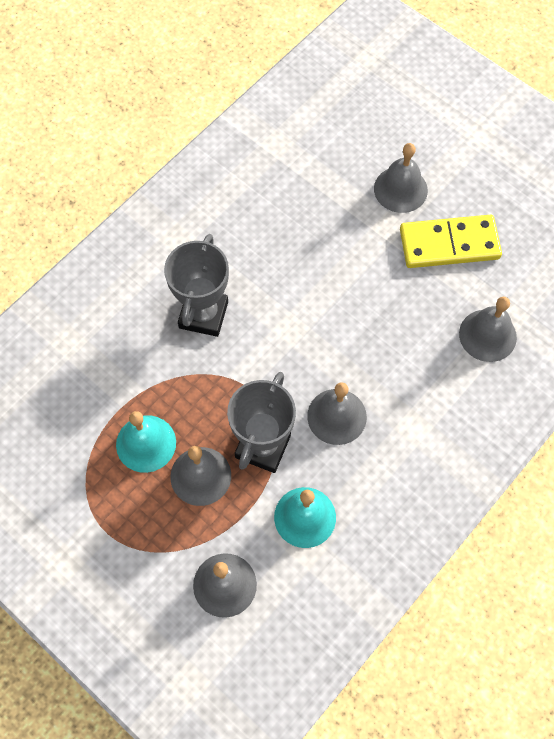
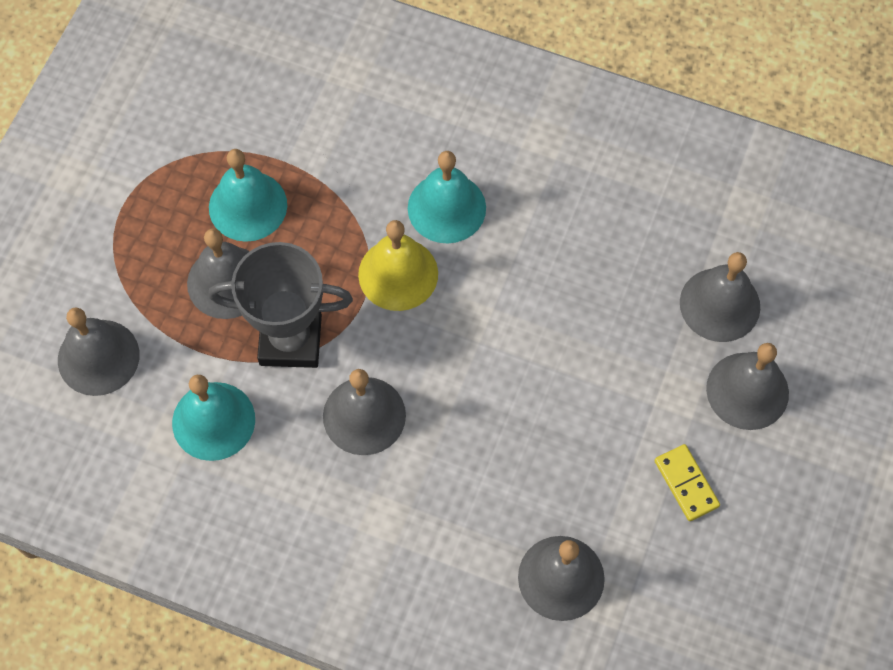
camera: 70 degrees right, 0 degrees up
(203, 315) = (446, 208): grey trophy -> turquoise bell
(240, 361) = (398, 274): none -> yellow bell
(338, 182) = (720, 304): none -> grey bell
(449, 244) = (686, 484): yellow domino -> yellow domino, size x0.50

